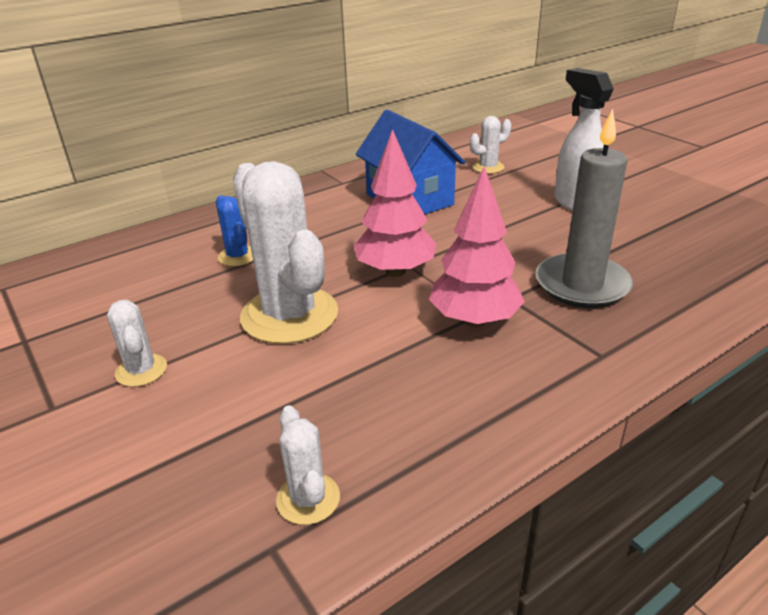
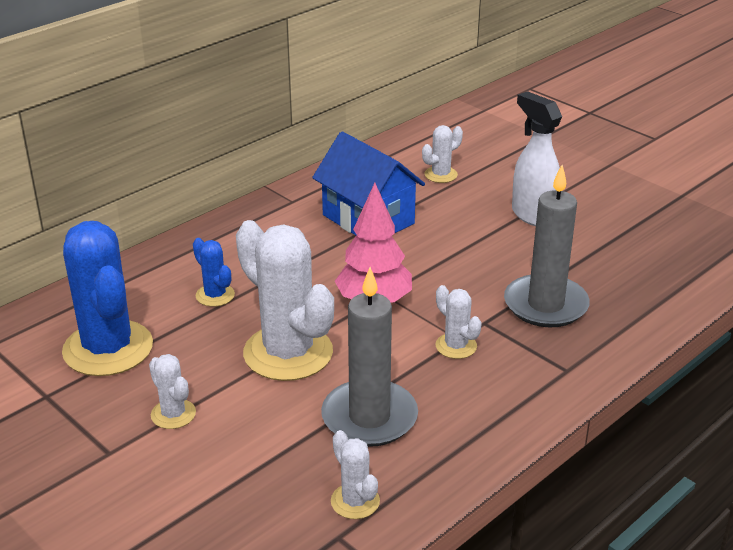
camera: 10 degrees left, 0 degrees up
(110, 299) = (108, 348): none -> blue cactus
(357, 392) = (369, 417): none -> grey candle
(474, 320) = (456, 346): pink tree -> white cactus

